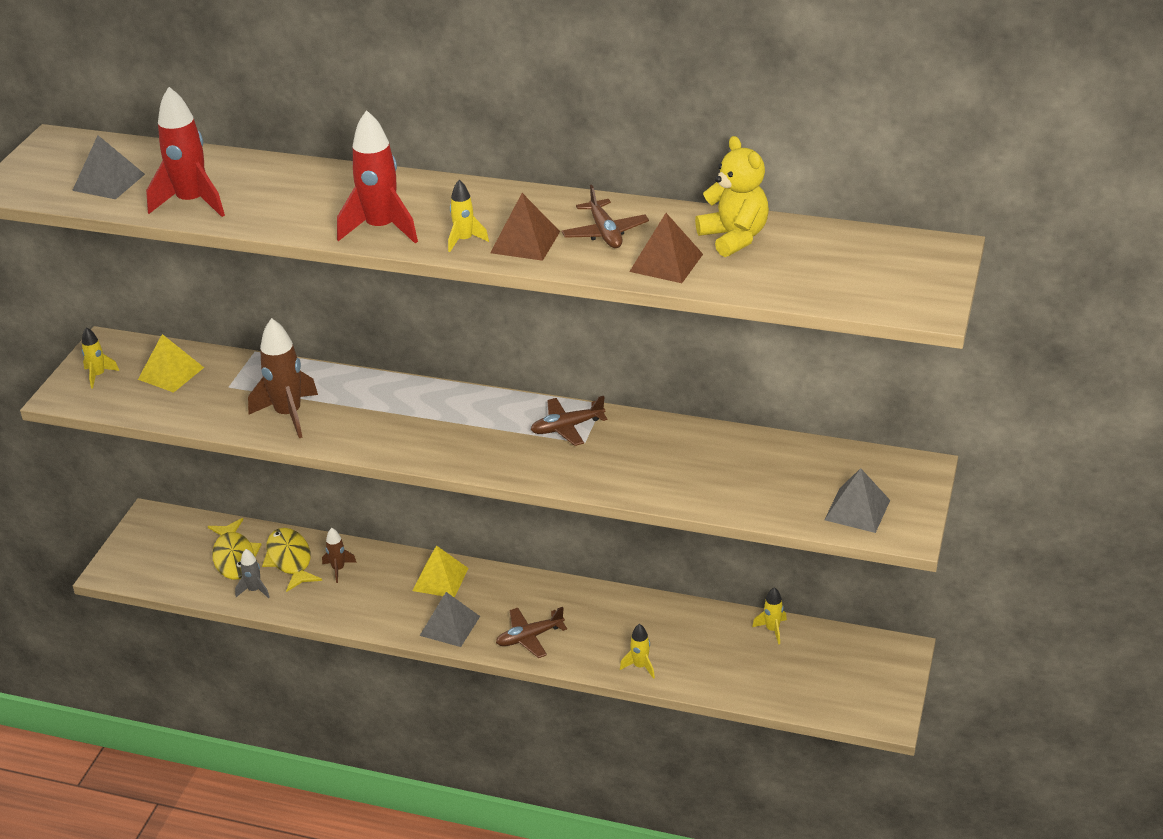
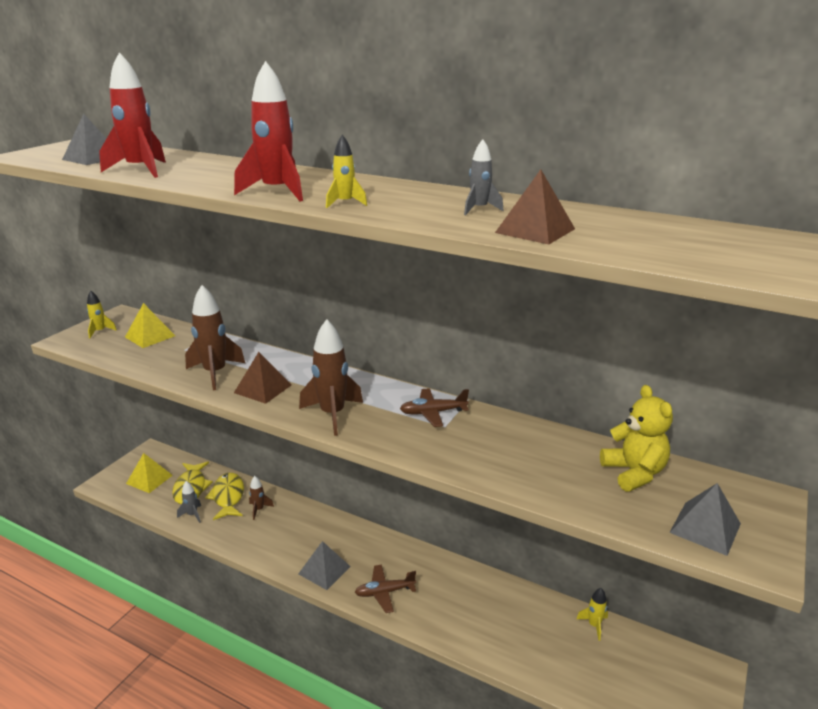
camera: 10 degrees right, 10 degrees down
(440, 579) = (330, 530): yellow pyramid -> yellow pyramid (149, 479)
(454, 448) = (332, 414): none -> brown rocket
(525, 242) = (400, 208): brown pyramid -> brown pyramid (263, 388)
(605, 233) = (479, 209): brown plane -> grey rocket
(640, 666) = (471, 638): yellow rocket -> none
(734, 238) = (609, 222): yellow teddy bear -> yellow teddy bear (634, 473)

